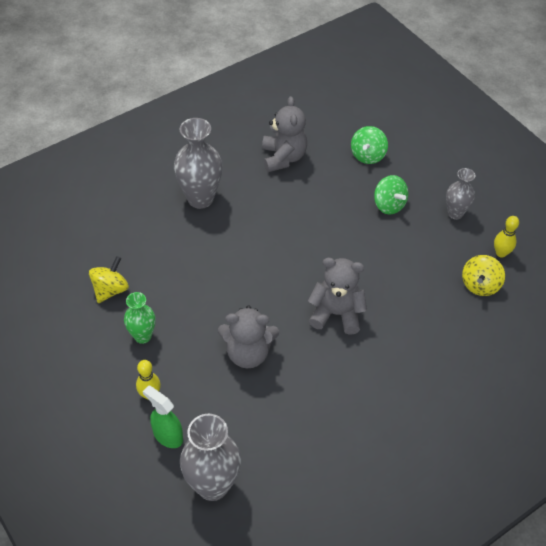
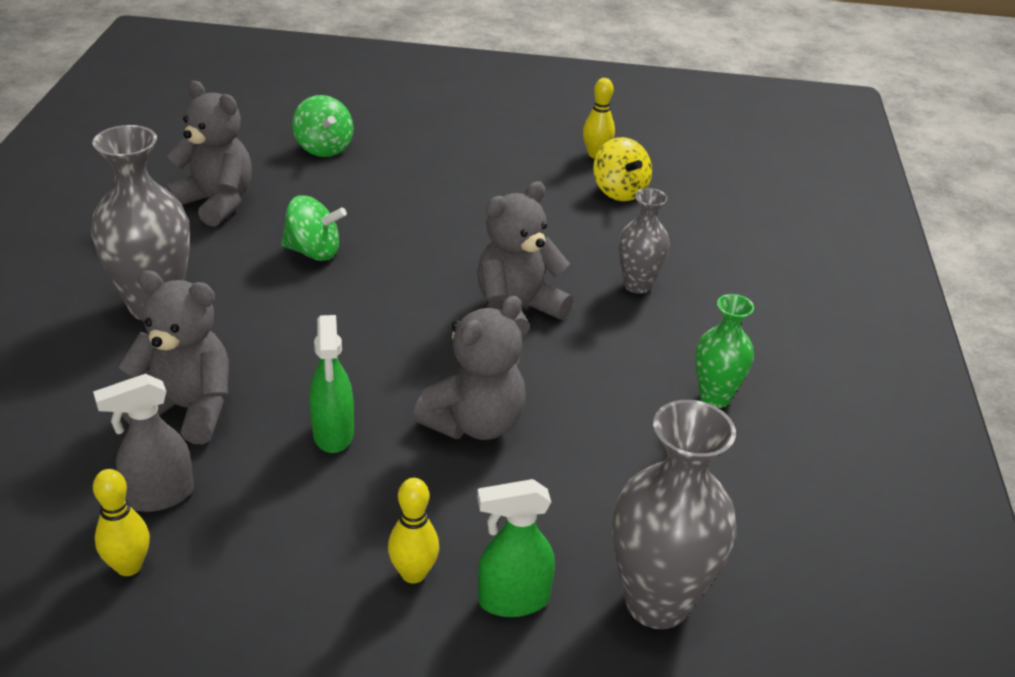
camera: 50 degrees left, 15 degrees down
(74, 310) = (129, 566): none -> yellow bowling pin
(110, 290) = (159, 496): yellow spinning top -> grey spray bottle
(143, 336) = (297, 514): green vase -> green vase (714, 397)
(158, 259) = (187, 409): none -> grey teddy bear
(193, 313) = (333, 434): none -> green spray bottle
(389, 205) = (418, 178): green spinning top -> green spinning top (313, 252)
(455, 213) = (500, 147): grey vase -> grey vase (637, 285)

